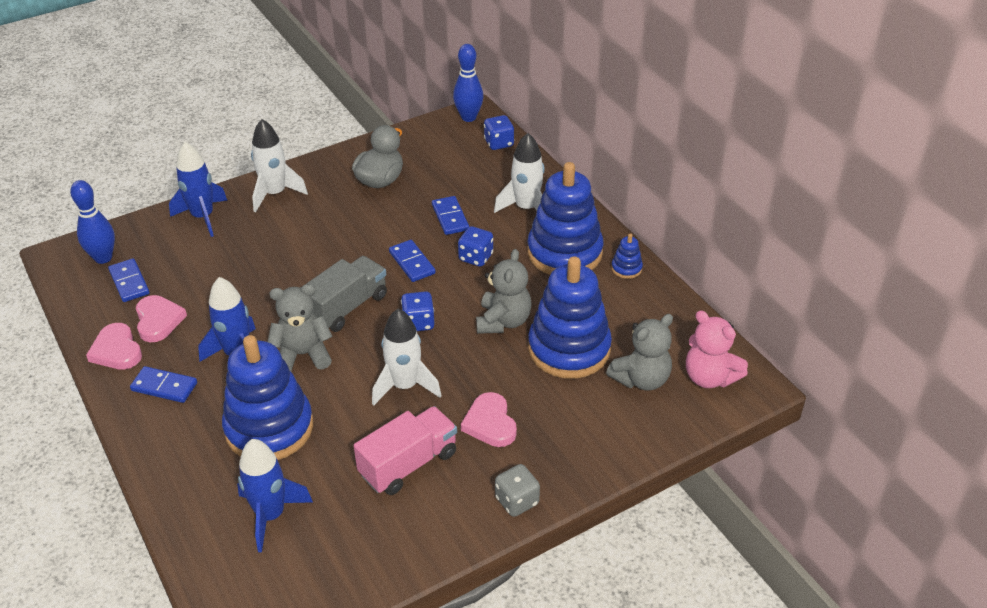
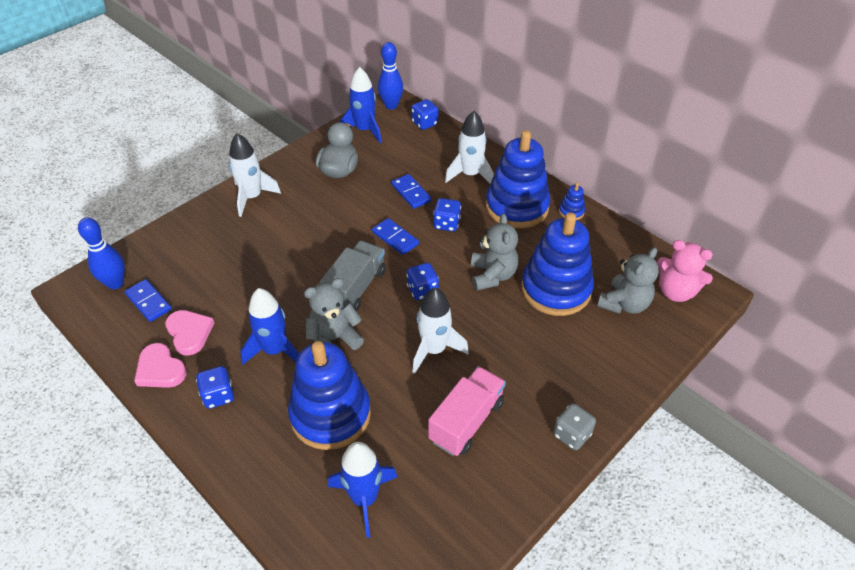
camera: 15 degrees left, 5 degrees up
(164, 387) = (218, 395): blue domino -> blue dice
(203, 217) = (195, 229): blue rocket -> blue rocket (364, 130)
(490, 423) = (520, 368): pink heart -> none

